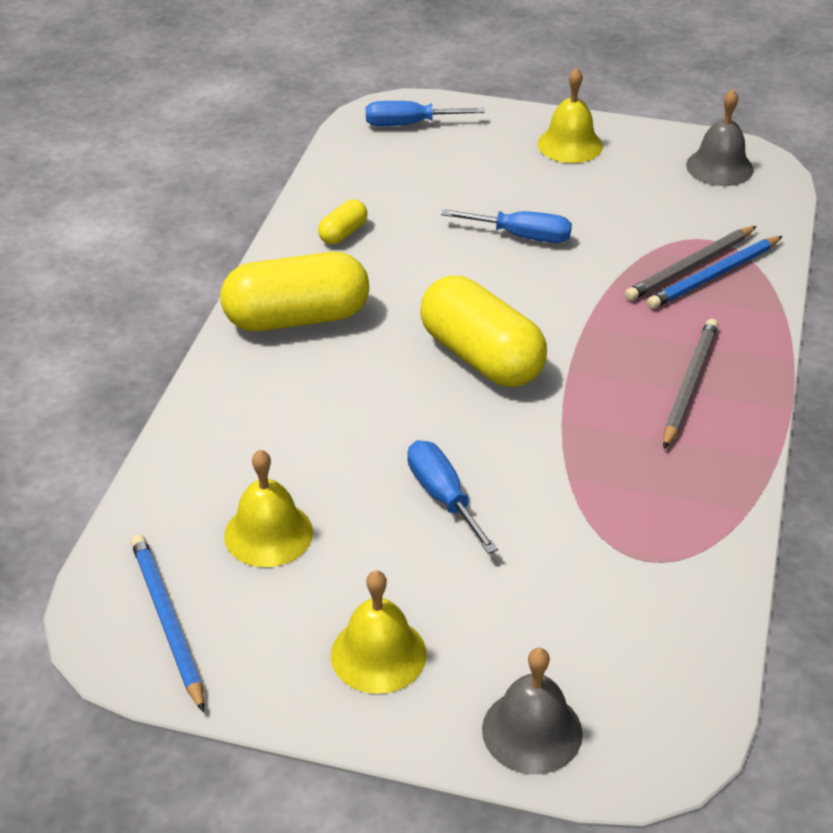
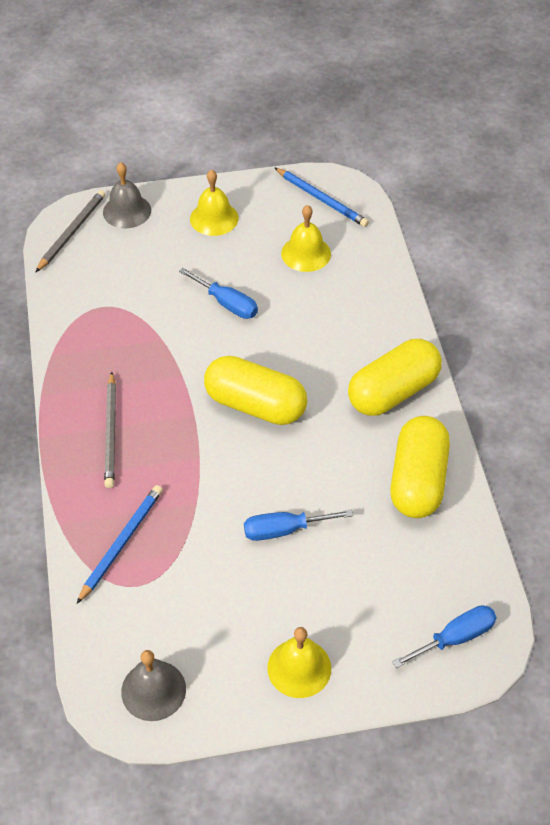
camera: 155 degrees right, 10 degrees up
(343, 233) = (417, 480): yellow capsule -> yellow capsule, size x2.21
(690, 267) = (142, 546): grey pencil -> grey pencil (72, 232)

